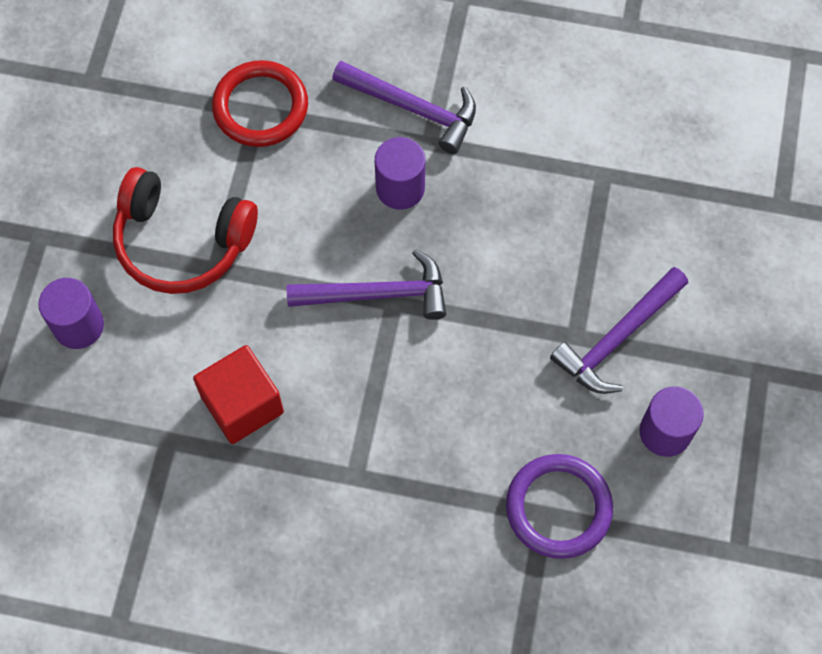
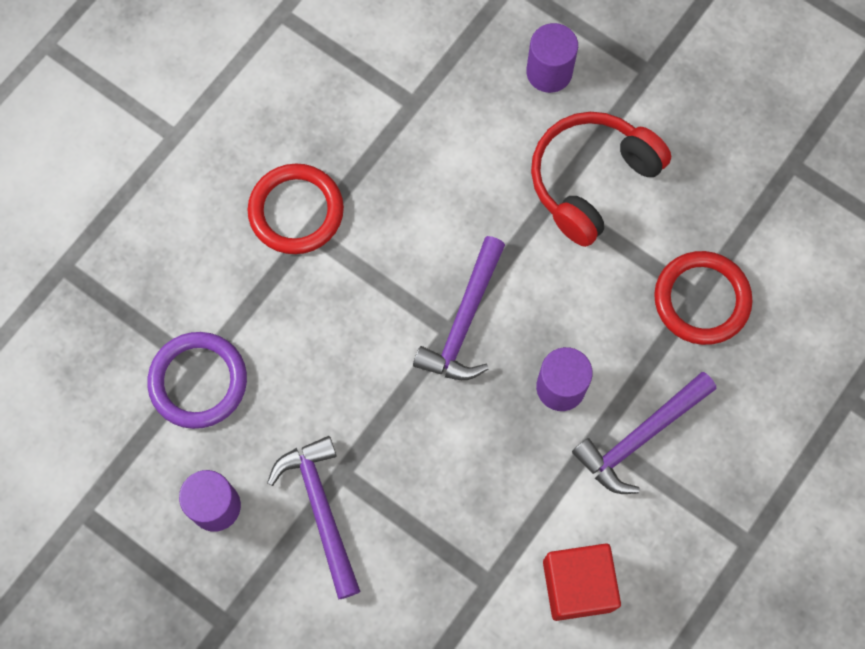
camera: 115 degrees right, 5 degrees up
(242, 405) = (416, 170): red cube -> red cube (577, 585)
(339, 500) = (296, 211): none -> red ring

